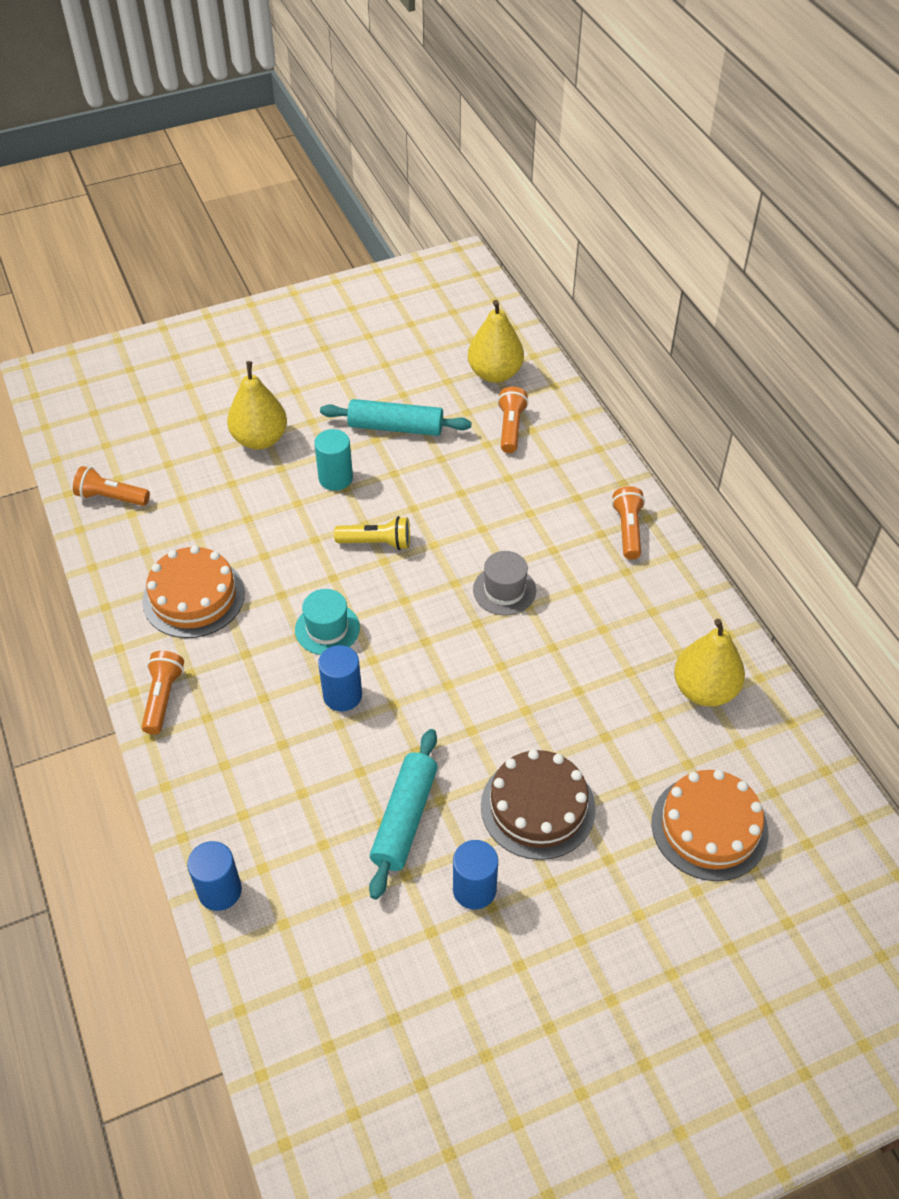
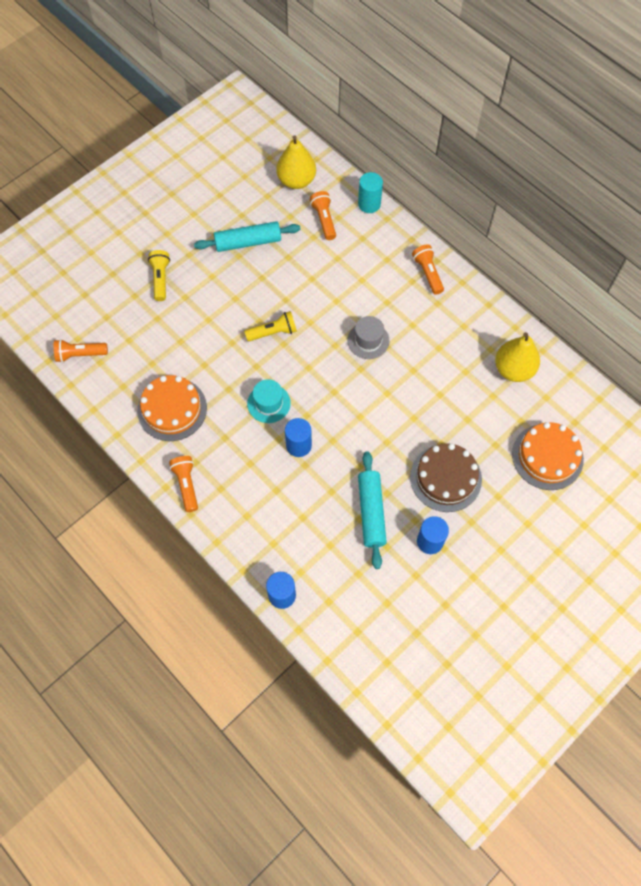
camera: 20 degrees left, 15 degrees up
(260, 439) = (160, 279): yellow pear -> yellow flashlight
(335, 478) = (225, 293): turquoise cylinder -> turquoise cylinder (369, 204)

